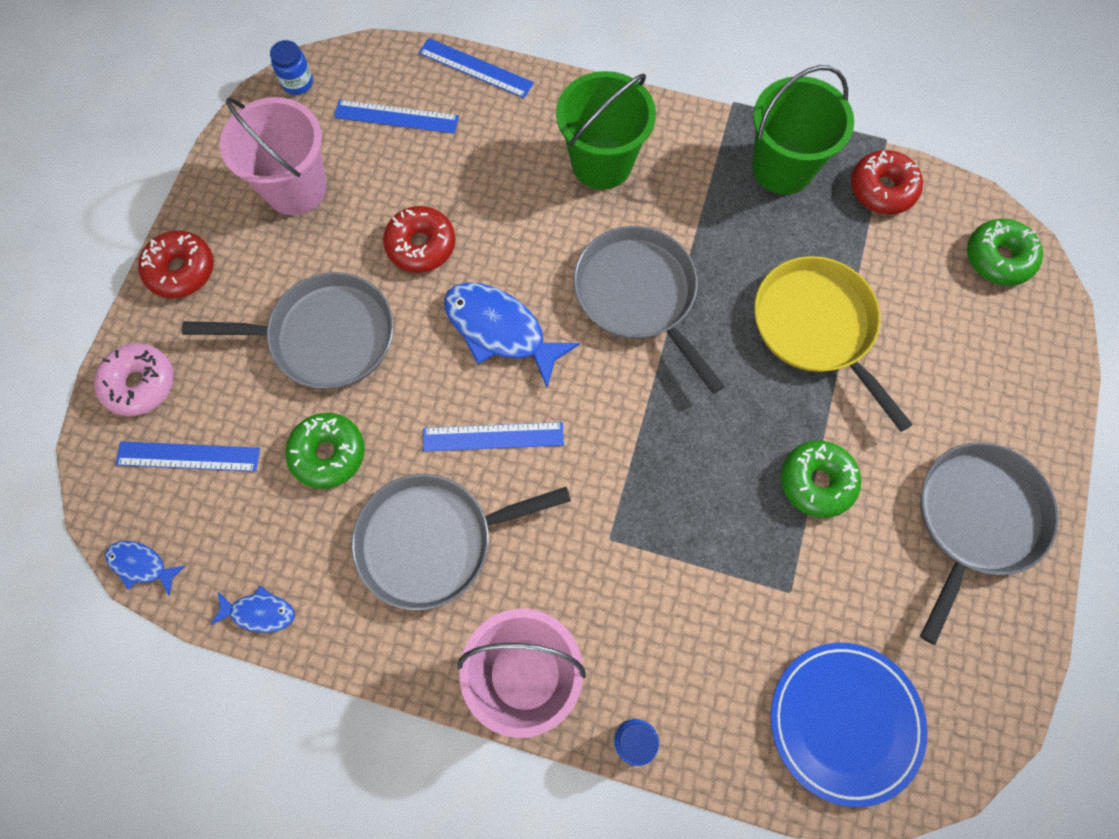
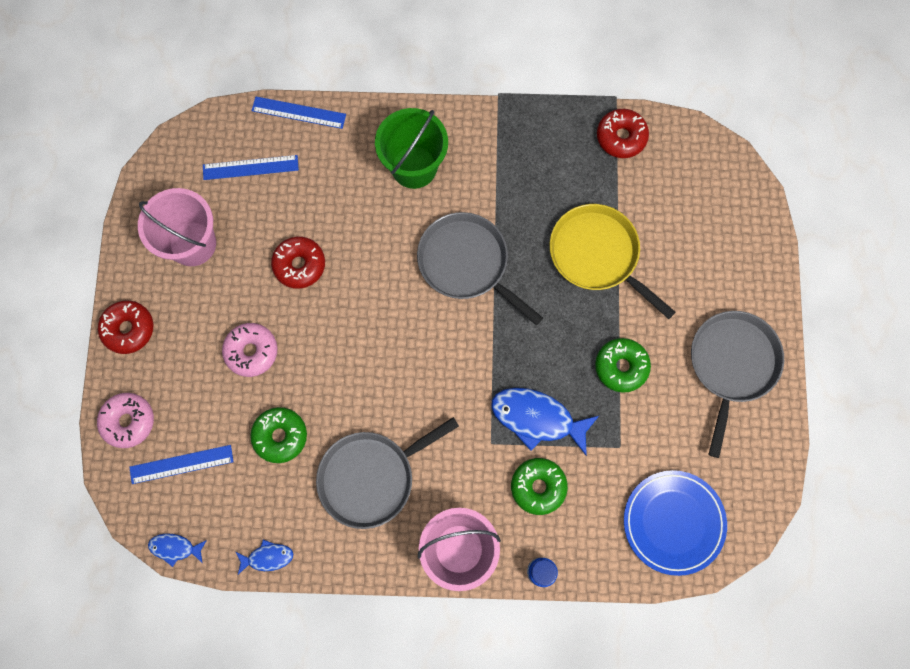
camera: 15 degrees left, 5 degrees up
(297, 83) = (166, 158): blue jar -> none
(326, 336) = (251, 351): grey pan -> pink donut
(493, 436) = (392, 393): blue ruler -> none
(500, 330) = (375, 315): blue fish -> blue fish (537, 418)
(782, 168) = (546, 138): green bucket -> none
(998, 258) = (712, 170): green donut -> green donut (538, 487)

